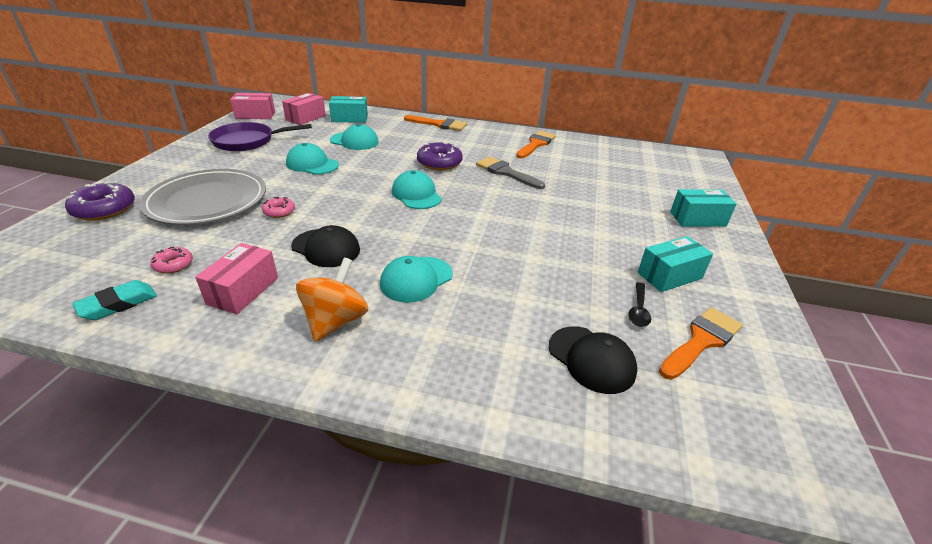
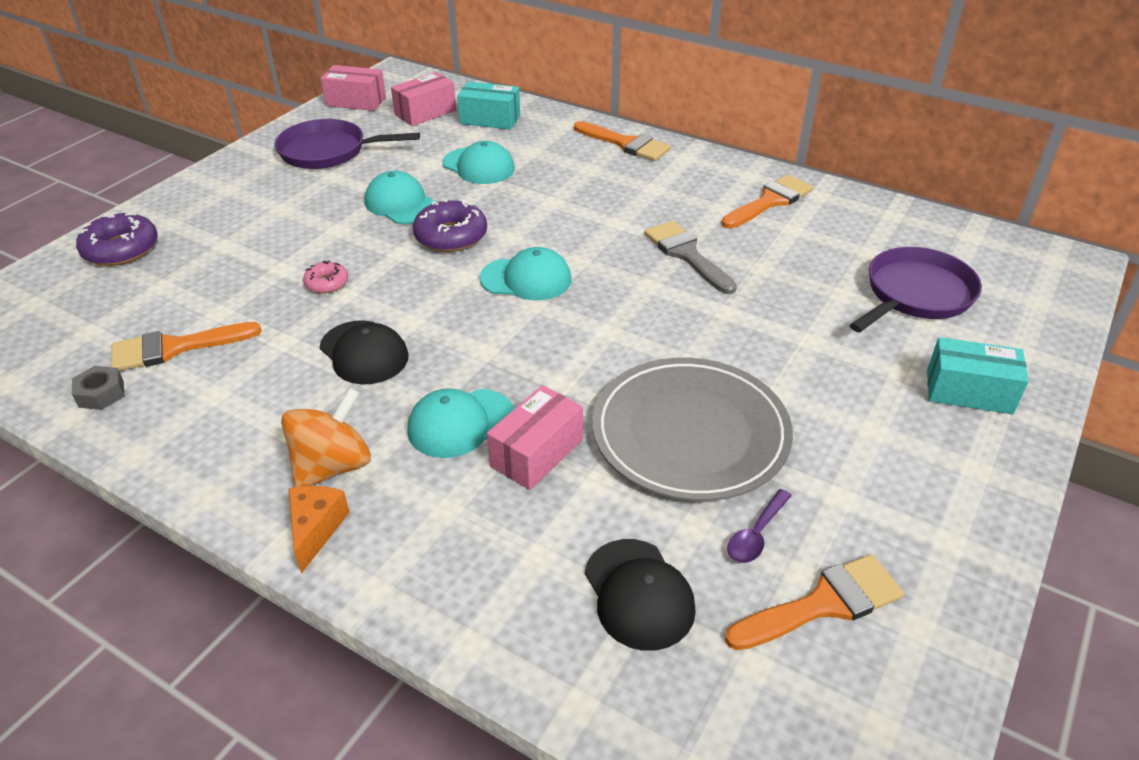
camera: 20 degrees right, 5 degrees up
(118, 304) = (101, 394): turquoise eraser -> grey nut
(173, 265) = (175, 348): pink donut -> orange brush
(207, 201) = (243, 252): grey plate -> grey plate (690, 433)
(243, 291) = (241, 401): pink box -> pink box (537, 453)
(342, 365) = (316, 529): none -> orange cheese
(416, 194) = (526, 279): turquoise cap -> turquoise cap turned 105 degrees clockwise
(439, 163) = (589, 223): purple donut -> purple donut (451, 236)
(638, 310) = (756, 535): black spoon -> purple spoon
(639, 178) = (915, 295): none -> purple pan
(669, 275) = (845, 487): turquoise box -> none

